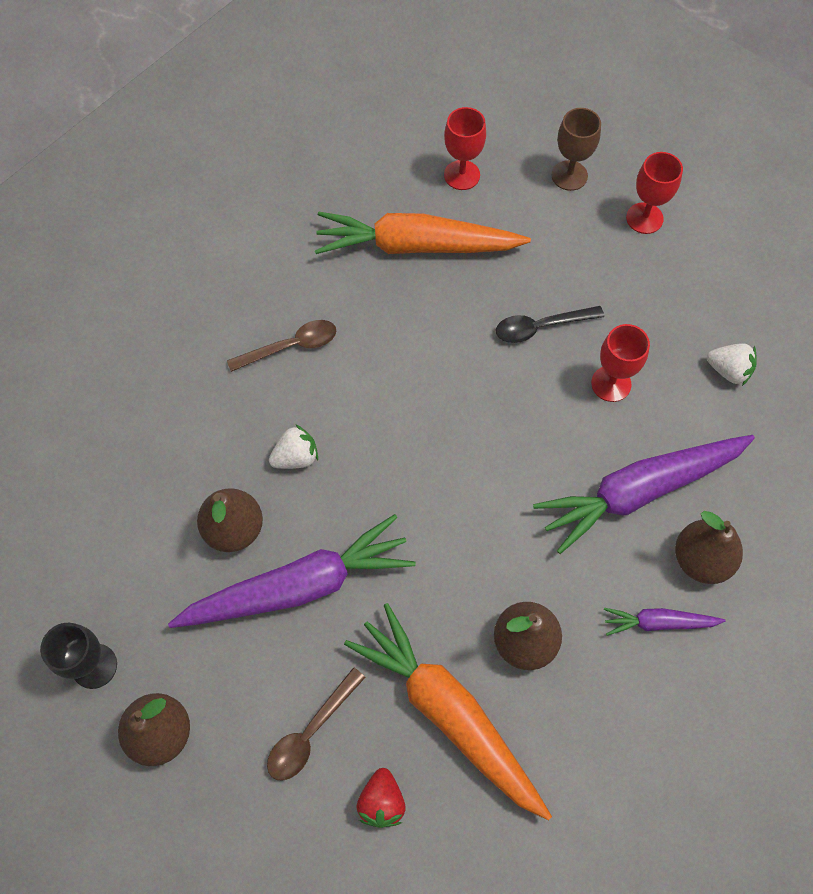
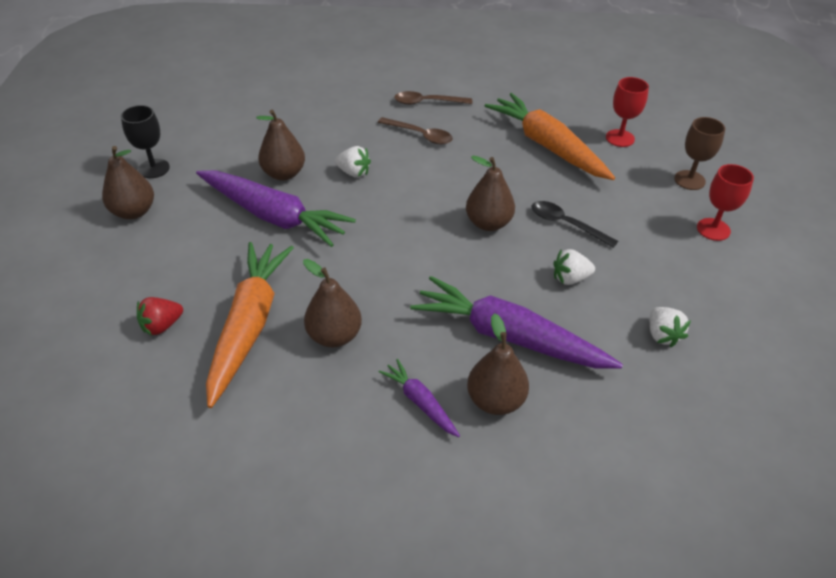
camera: 50 degrees right, 20 degrees down
(310, 732) = (183, 270): brown spoon -> brown spoon (427, 102)
(483, 391) = (488, 223): none -> brown pear
(611, 384) = (570, 278): red goblet -> white strawberry

